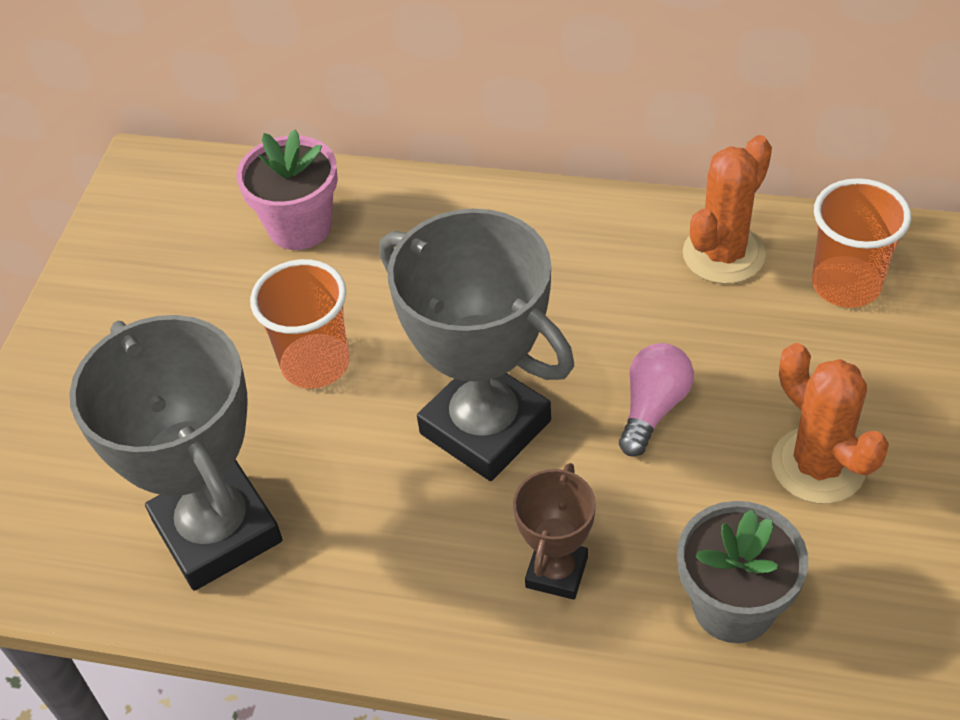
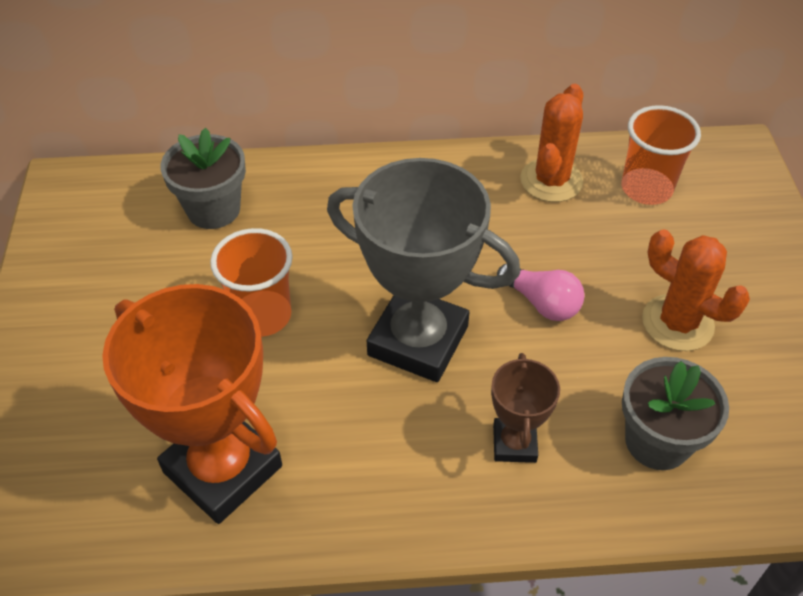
camera: 20 degrees left, 0 degrees up
(217, 531) = (223, 469): grey trophy -> orange trophy
(300, 226) = (213, 209): pink flower pot -> grey flower pot
(653, 408) = (541, 303): pink light bulb -> pink light bulb turned 120 degrees clockwise

